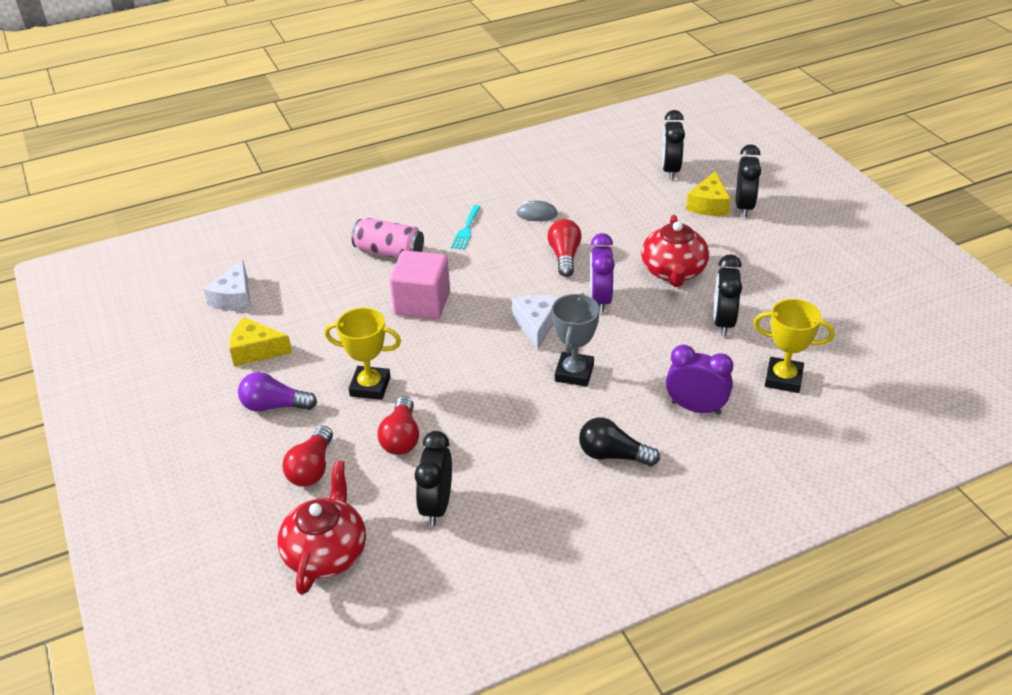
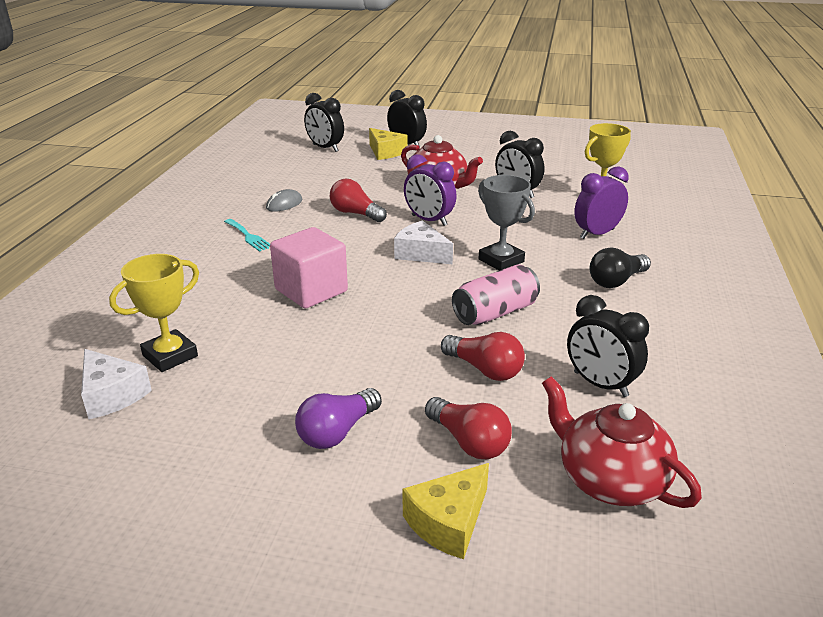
camera: 55 degrees left, 10 degrees down
(256, 350) = (227, 412): yellow cheese -> yellow cheese (448, 522)
(370, 386) = (388, 360): yellow trophy -> yellow trophy (170, 355)
(389, 252) = (211, 280): pink can -> pink can (495, 313)

